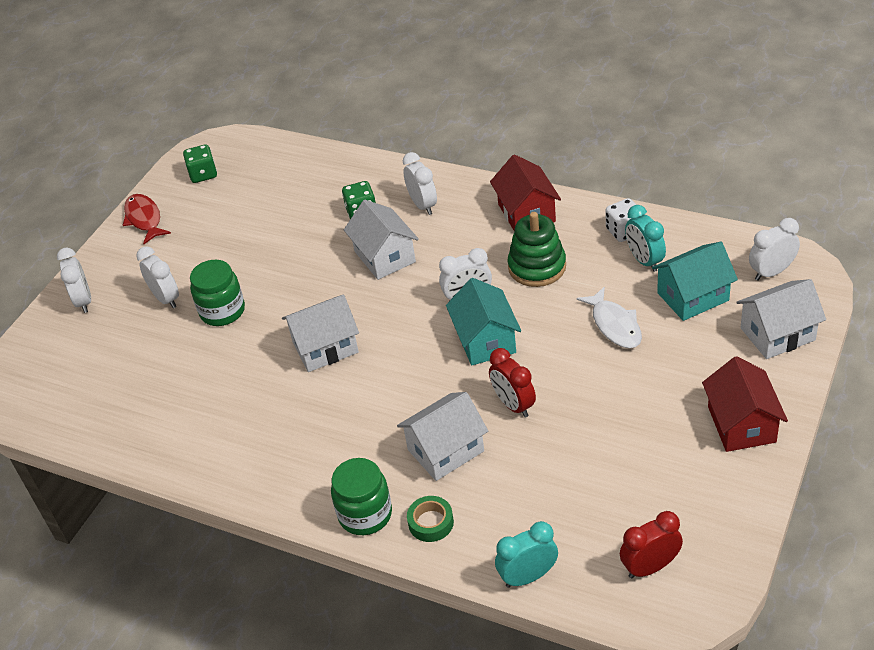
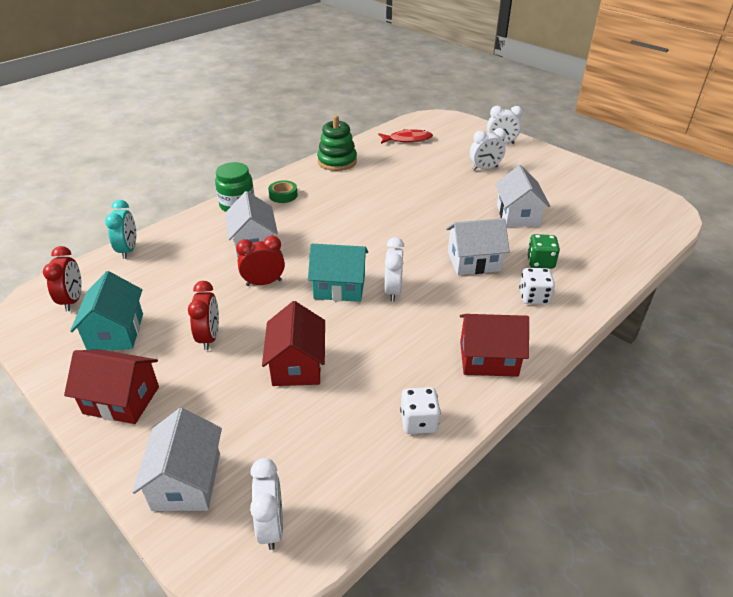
camera: 105 degrees right, 5 degrees down
(144, 219) = (579, 170): red fish -> red fish (407, 139)
(203, 174) = (628, 199): green dice -> none
(222, 311) = (457, 185): green jar -> none
(325, 347) = (390, 217): white house -> white house (518, 215)
(423, 205) = (534, 297): white clock -> white dice
(431, 522) = (206, 225): green tape -> green tape (283, 195)
(537, 267) = (405, 341): green stacking toy -> green stacking toy (337, 161)
(614, 325) = (297, 365): white fish -> red house
(623, 405) = (209, 337): none -> red clock
(644, 261) = (364, 420): turquoise clock -> none
(693, 296) = (288, 436): turquoise house -> turquoise house (116, 332)

